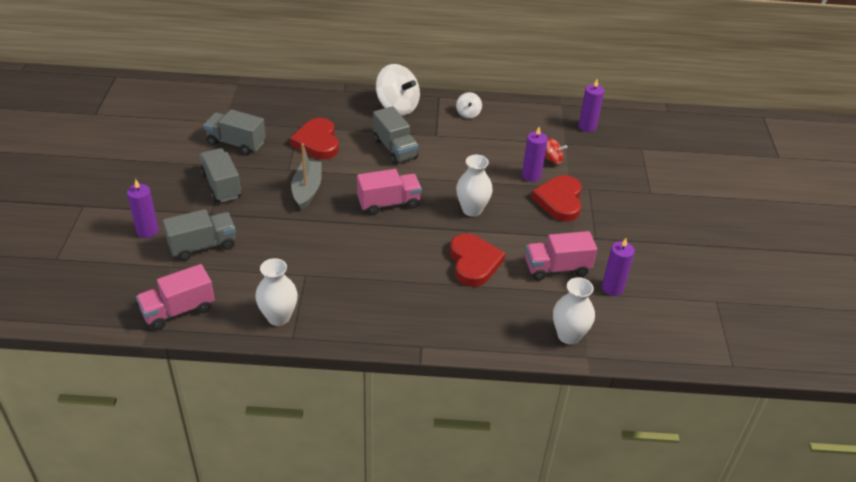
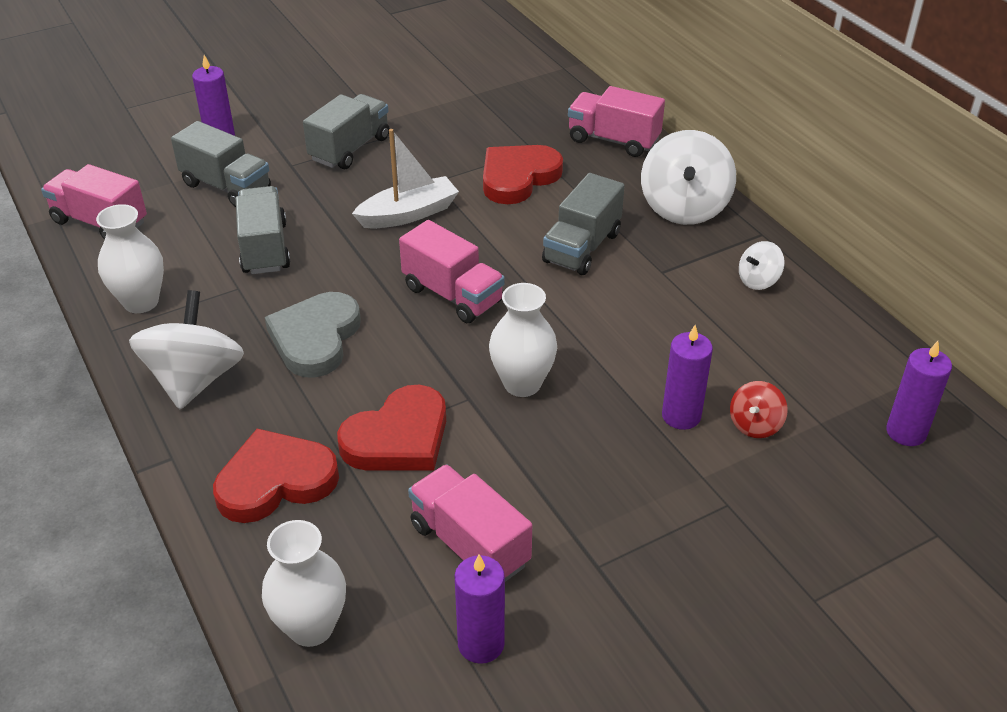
camera: 60 degrees right, 0 degrees up
(236, 143) = (444, 121): grey truck -> grey truck (265, 248)
(307, 190) = (408, 214): grey boat -> white boat
(321, 100) = (613, 140): none -> pink truck
(368, 317) = (195, 380): none -> white spinning top
(376, 262) = (315, 338): none -> grey heart
(552, 160) = (755, 425): red spinning top -> red spinning top turned 45 degrees clockwise
(559, 201) = (651, 478): red heart -> red heart (275, 481)

